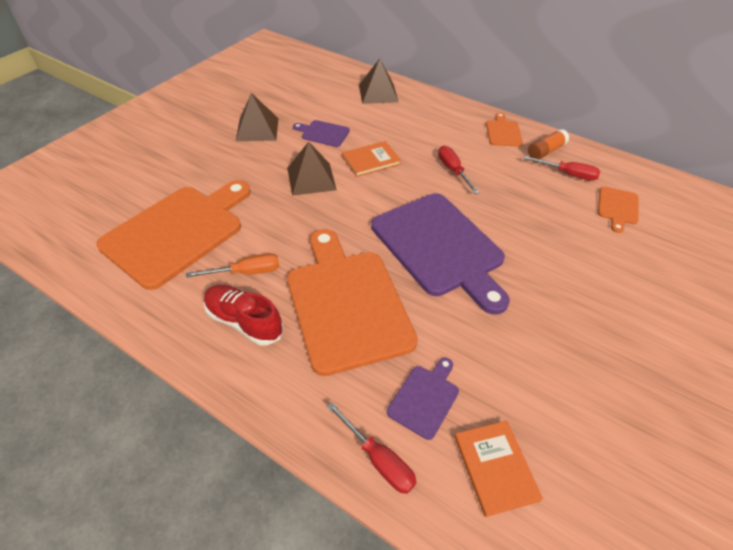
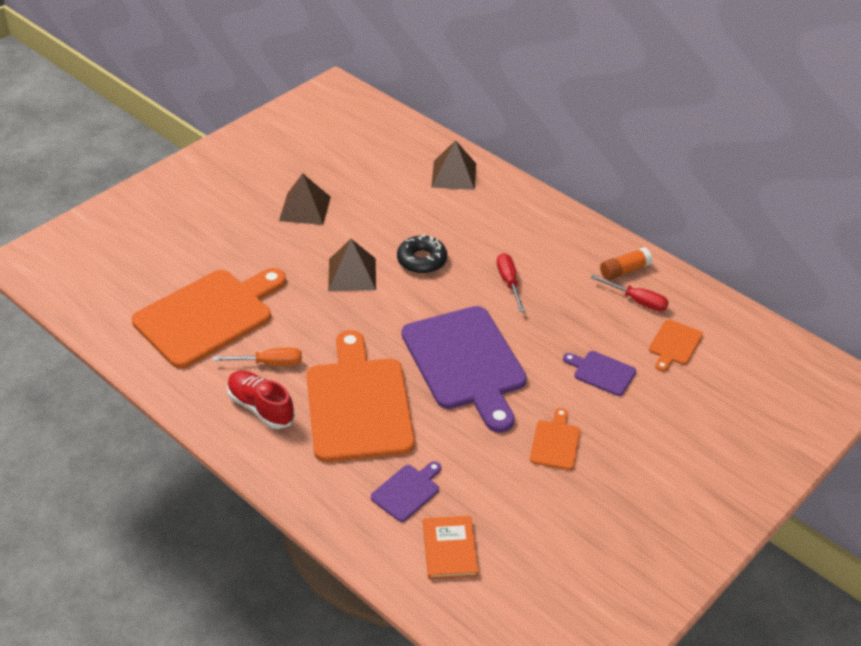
camera: 10 degrees right, 5 degrees down
(323, 133) = (377, 221): purple cutting board -> purple cutting board (601, 372)
(371, 160) = (422, 260): orange book -> black donut
(378, 459) = (354, 529): red screwdriver -> none
(503, 132) = (584, 242): orange cutting board -> orange cutting board (555, 442)

